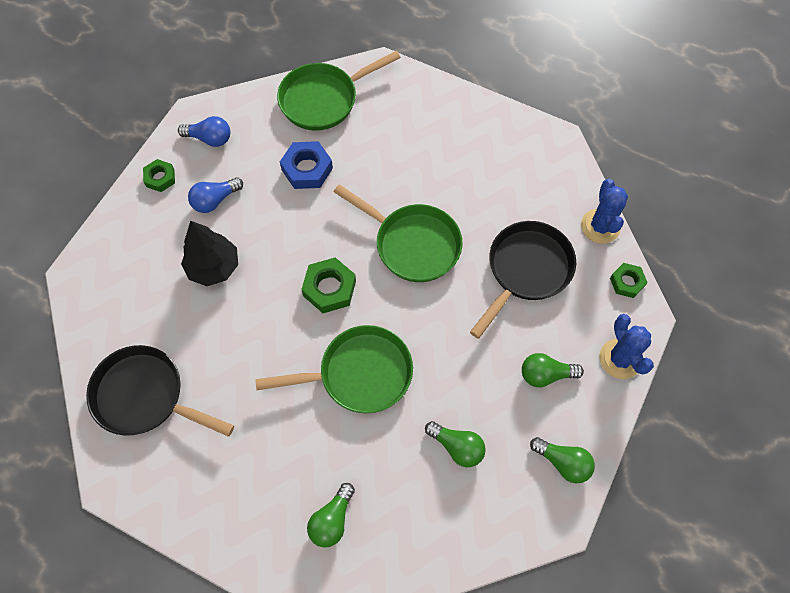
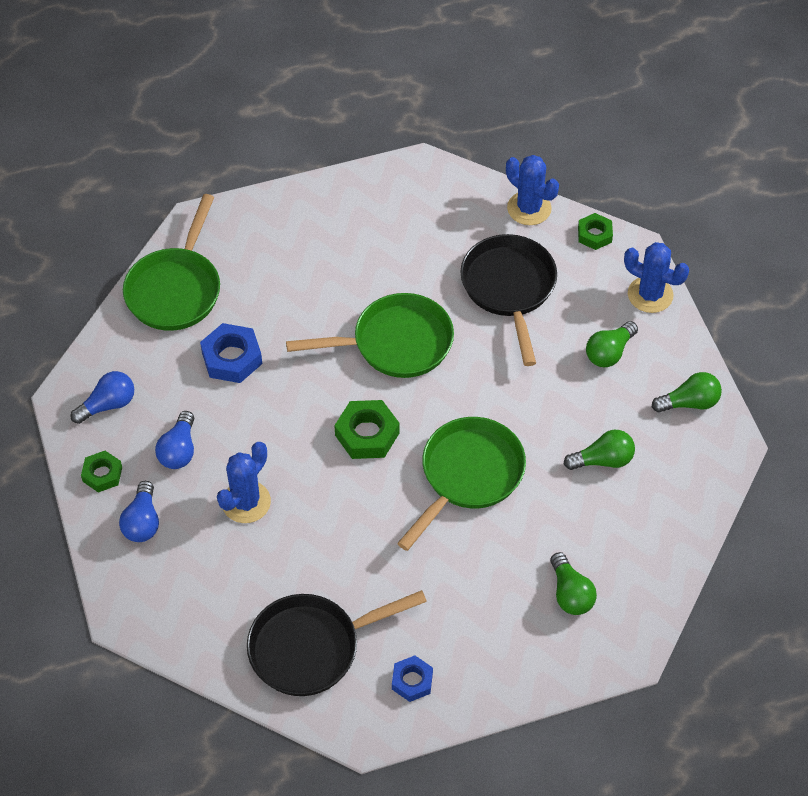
camera: 45 degrees left, 10 degrees down
(147, 226) = (142, 522): none -> blue light bulb
(174, 478) = (412, 681): none -> blue nut
(214, 267) = (246, 502): black tree -> blue cactus

